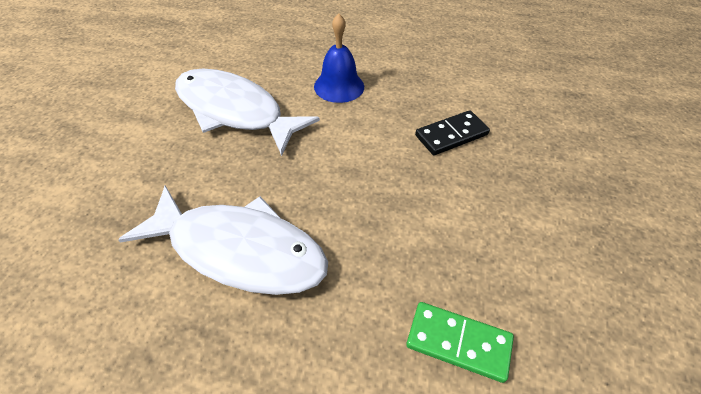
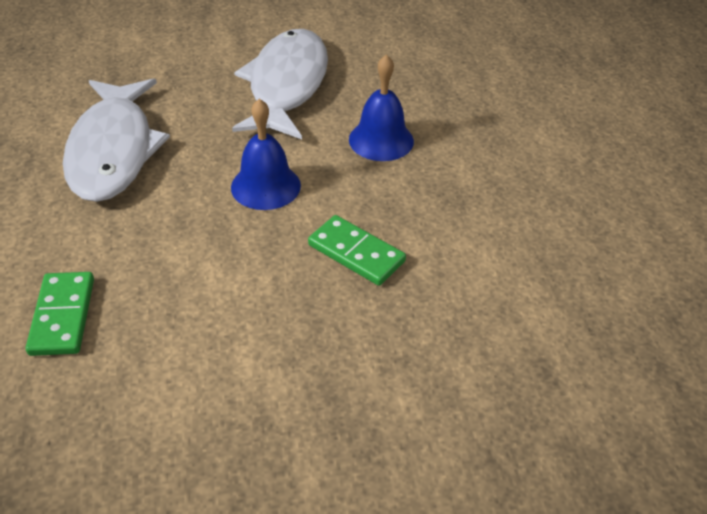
camera: 65 degrees right, 5 degrees down
(354, 159) = (265, 186): none -> blue bell
(451, 135) = (356, 253): black domino -> green domino

